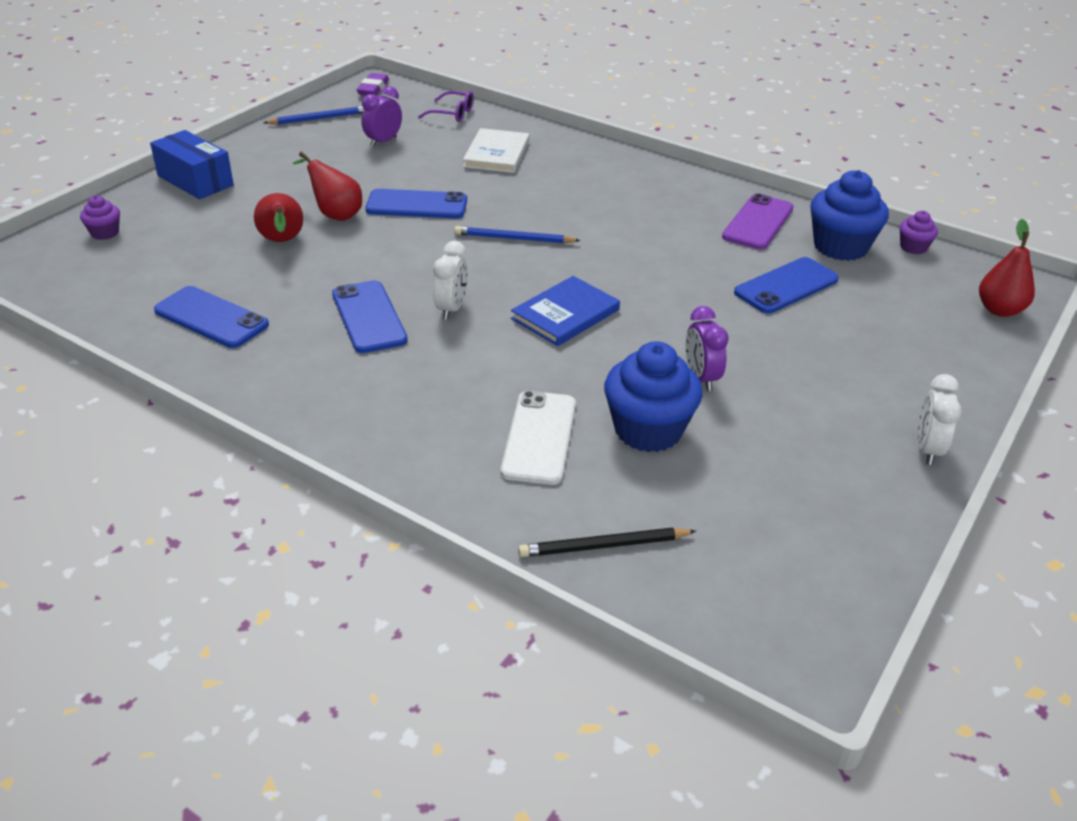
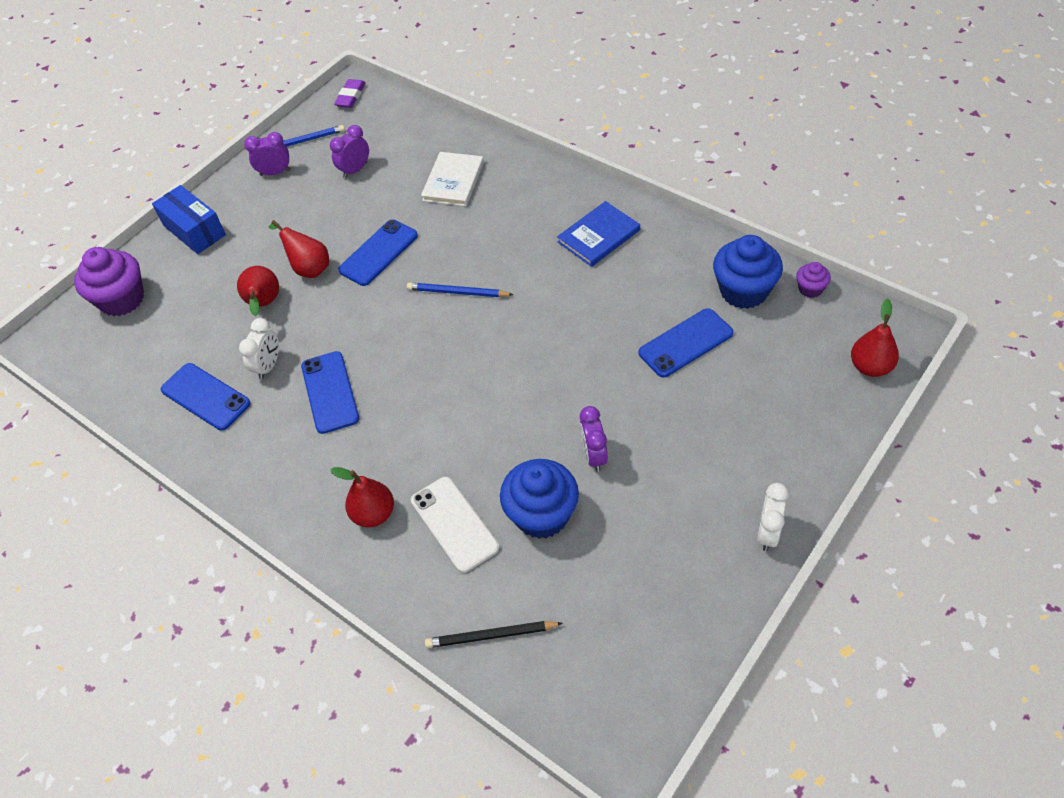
camera: 10 degrees right, 15 degrees up
(105, 233) = (122, 299): purple cupcake -> purple cupcake, size x2.02
(290, 140) = (275, 172): none -> purple clock
(417, 205) = (378, 253): blue phone -> blue phone turned 60 degrees counterclockwise
(435, 427) = (374, 514): none -> red pear
(451, 309) = (397, 380): white clock -> white clock (268, 366)
(452, 113) = (419, 127): purple glasses -> none
(539, 437) = (454, 524): white phone -> white phone turned 45 degrees counterclockwise
(565, 314) = (491, 384): blue book -> blue book (599, 236)
(758, 222) = (675, 262): purple phone -> none

